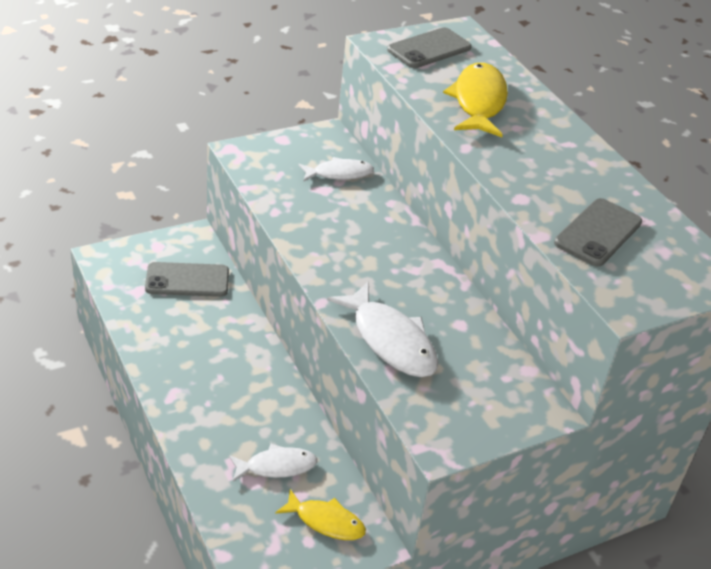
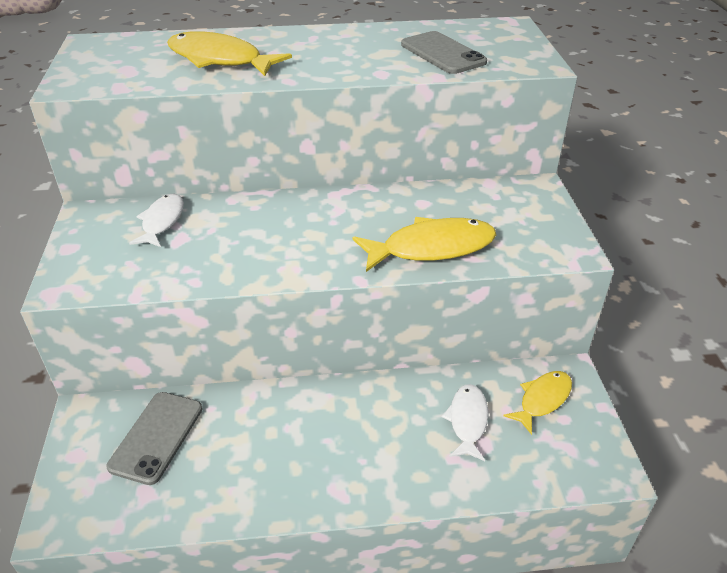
camera: 65 degrees left, 0 degrees up
(390, 340) = (431, 248): white fish -> yellow fish
(429, 49) = (106, 63): grey phone -> none

